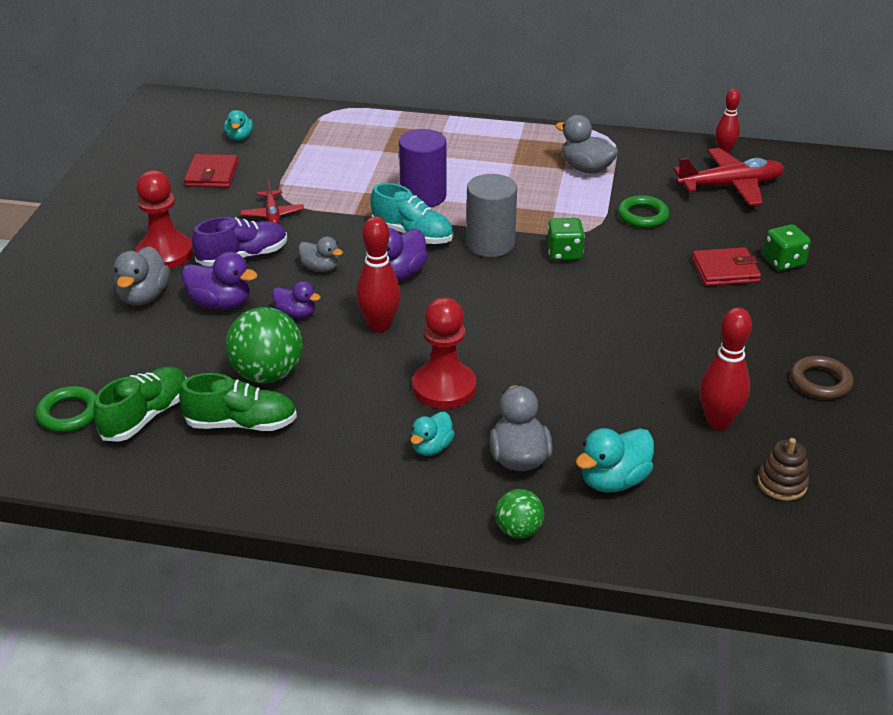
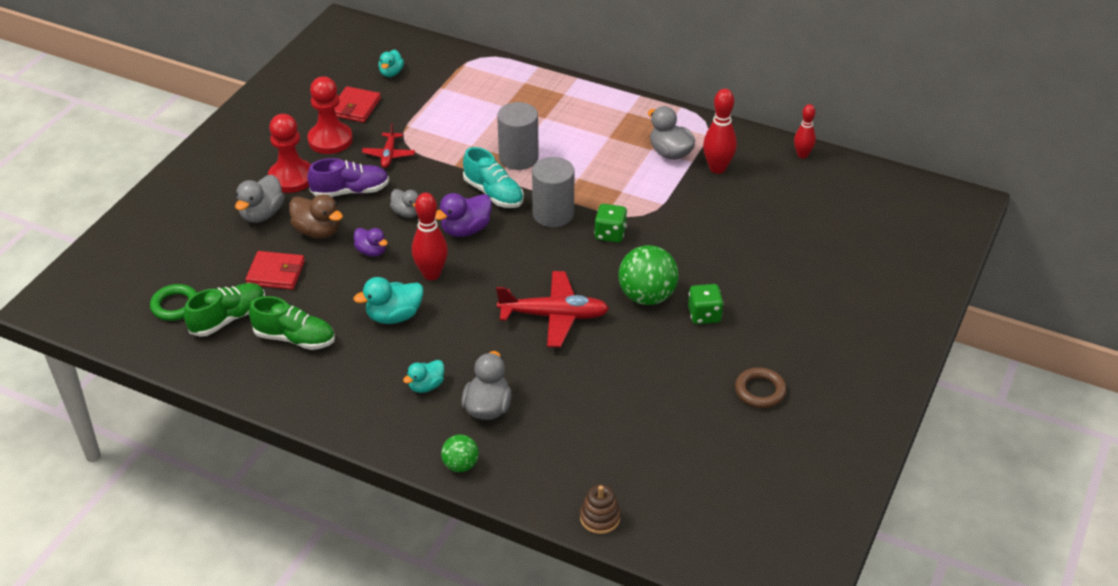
camera: 15 degrees right, 5 degrees up
(221, 303) = (317, 231): purple duck -> brown duck
(267, 374) = (329, 300): green ball -> green ball (647, 296)
(423, 196) = (518, 158): purple cylinder -> grey cylinder
(444, 387) = (458, 337): red pawn -> red pawn (330, 140)
(613, 480) = (550, 440): turquoise duck -> turquoise duck (394, 316)
(642, 216) = (695, 209): green ring -> none
(718, 422) = (657, 409): red bowling pin -> red bowling pin (717, 168)
(725, 270) = (737, 274): red wallet -> red wallet (276, 273)
(730, 186) = (788, 192): red plane -> red plane (554, 316)
(782, 483) = (679, 470): brown stacking toy -> brown stacking toy (600, 518)
(783, 262) = (792, 275): green dice -> green dice (704, 315)

